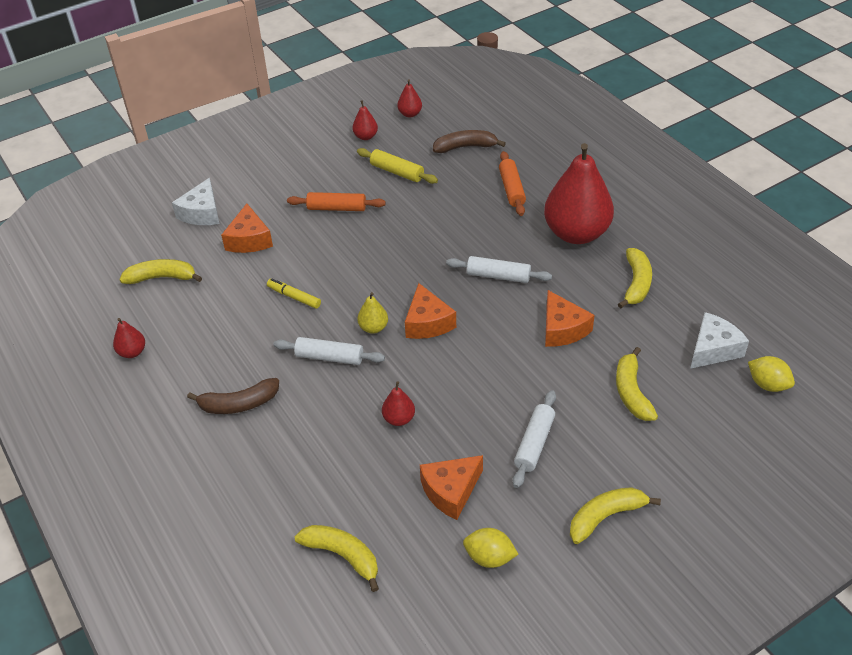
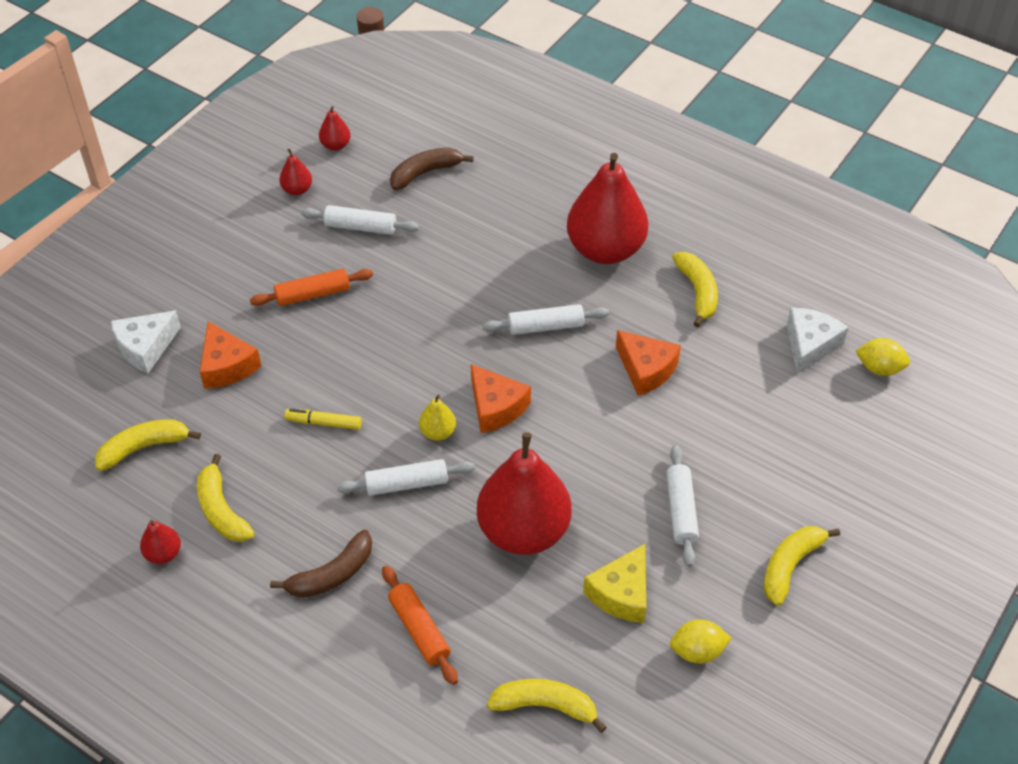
camera: 25 degrees left, 5 degrees up
(202, 213) = (146, 347): white cheese -> white cheese turned 60 degrees clockwise
(397, 172) = (360, 227): yellow rolling pin -> white rolling pin
(399, 419) = (523, 531): red pear -> red pear, size x2.40
(451, 491) = (621, 593): orange cheese -> yellow cheese
(511, 189) = (506, 213): orange rolling pin -> orange rolling pin (419, 629)
(632, 392) = (751, 420): yellow banana -> yellow banana (222, 510)

